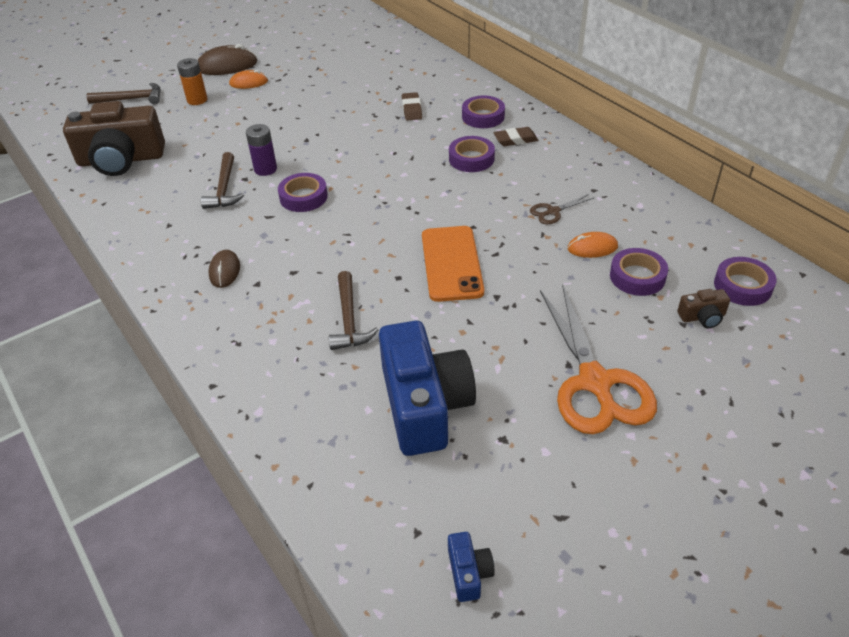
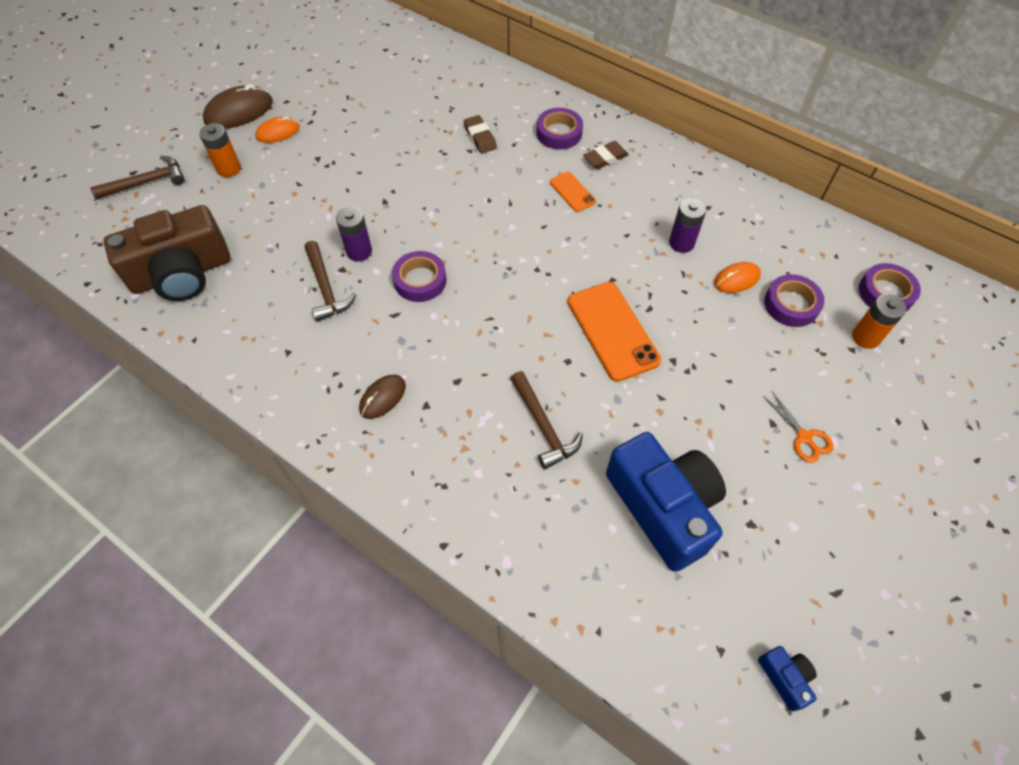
camera: 20 degrees left, 15 degrees up
(225, 271) = (382, 398): brown mouse -> brown mouse turned 60 degrees clockwise
(471, 159) = (572, 192): purple tape -> orange phone
(553, 211) = (681, 243): brown scissors -> purple battery
(594, 382) = (804, 437): orange scissors -> orange scissors, size x0.43
(702, 317) = (865, 337): brown camera -> orange battery

